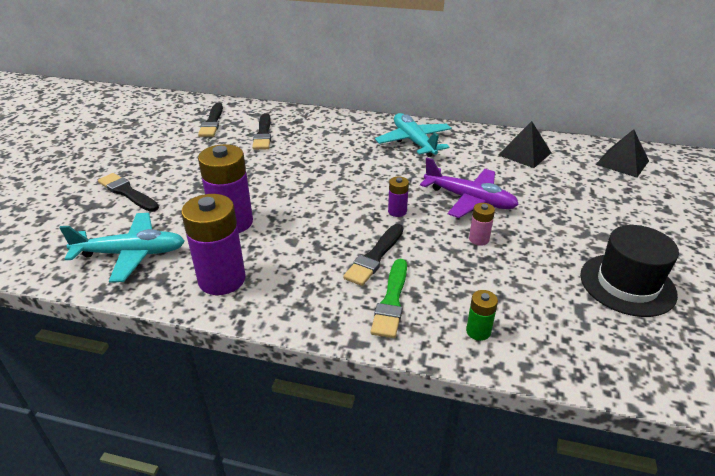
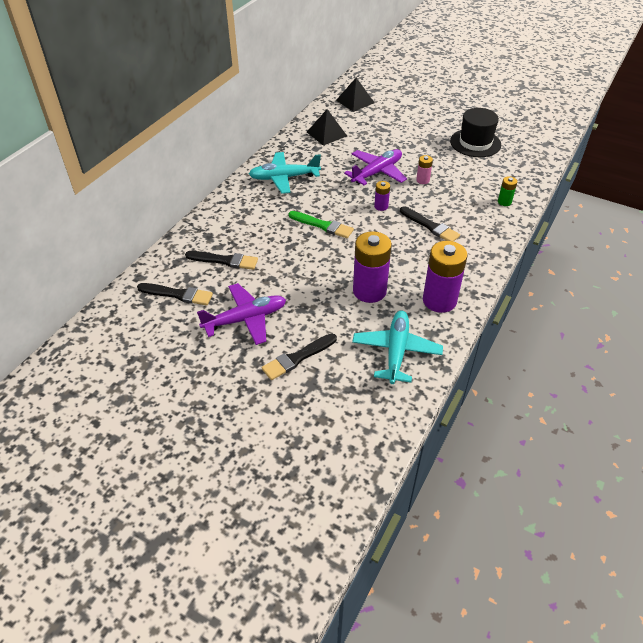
camera: 75 degrees left, 10 degrees up
(181, 158) = (246, 319): none -> purple plane
(391, 301) = (475, 227): green brush -> green brush (323, 225)

